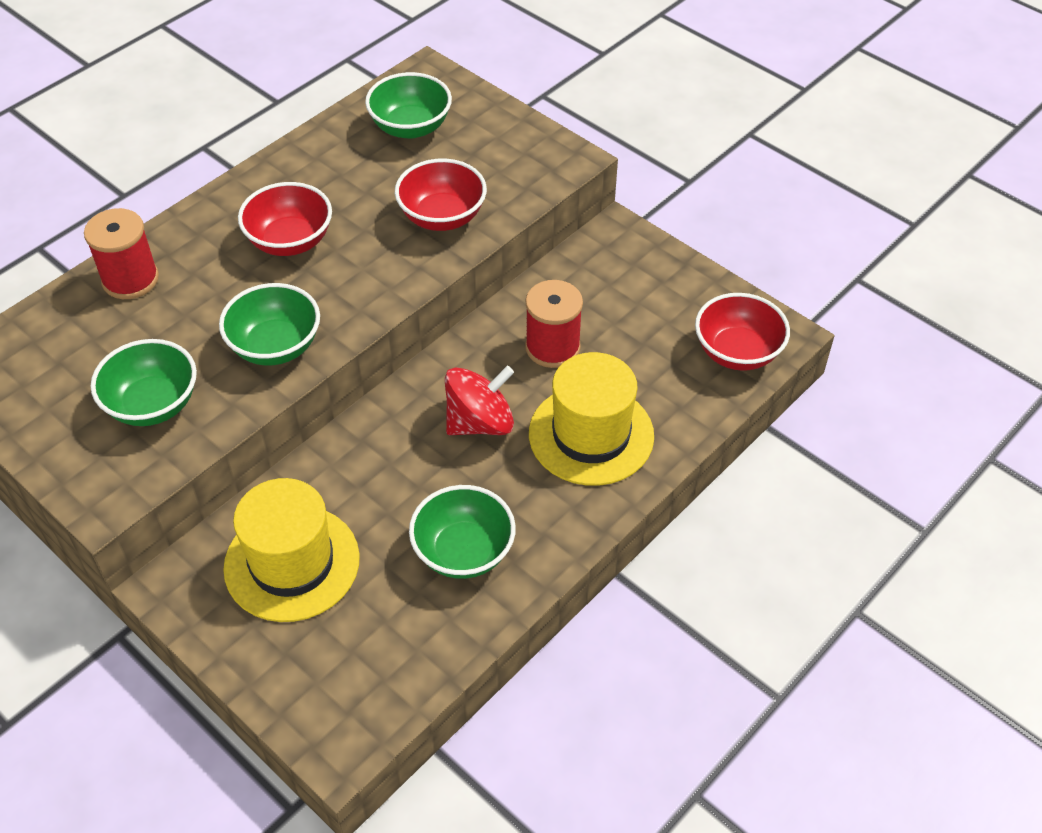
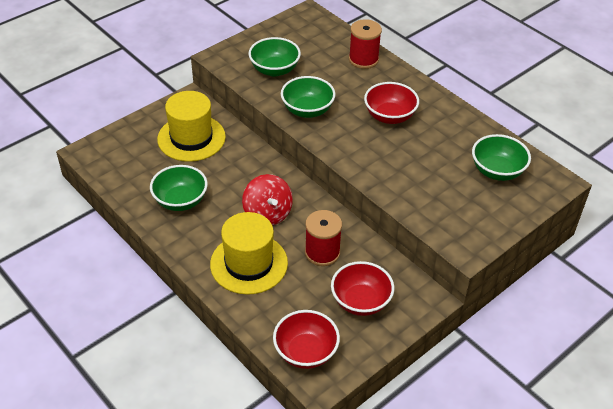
camera: 95 degrees right, 5 degrees down
(442, 217) = (408, 181): red bowl -> red bowl (361, 301)

